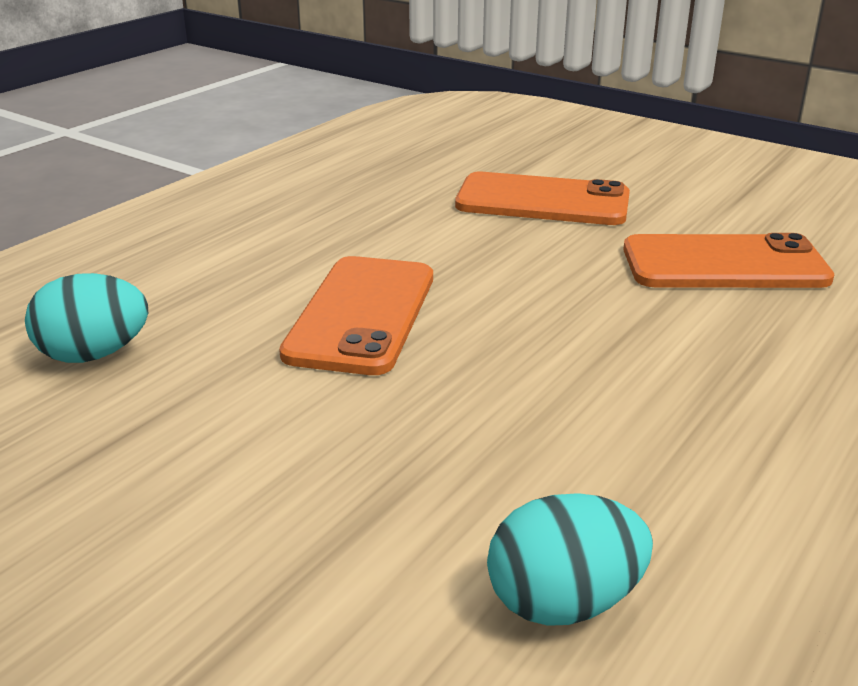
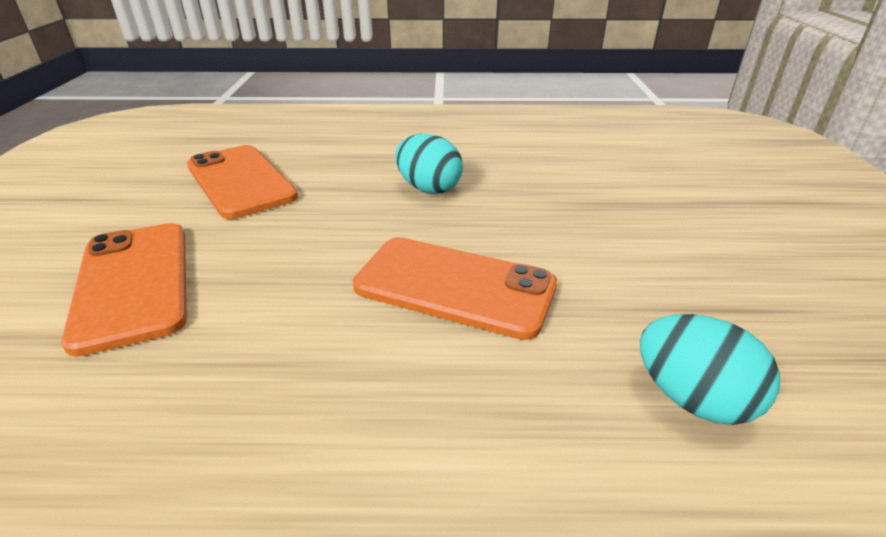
camera: 125 degrees left, 5 degrees up
(362, 315) = (454, 286): orange phone -> orange phone turned 45 degrees clockwise
(563, 602) = (588, 156): turquoise egg -> turquoise egg (428, 188)

